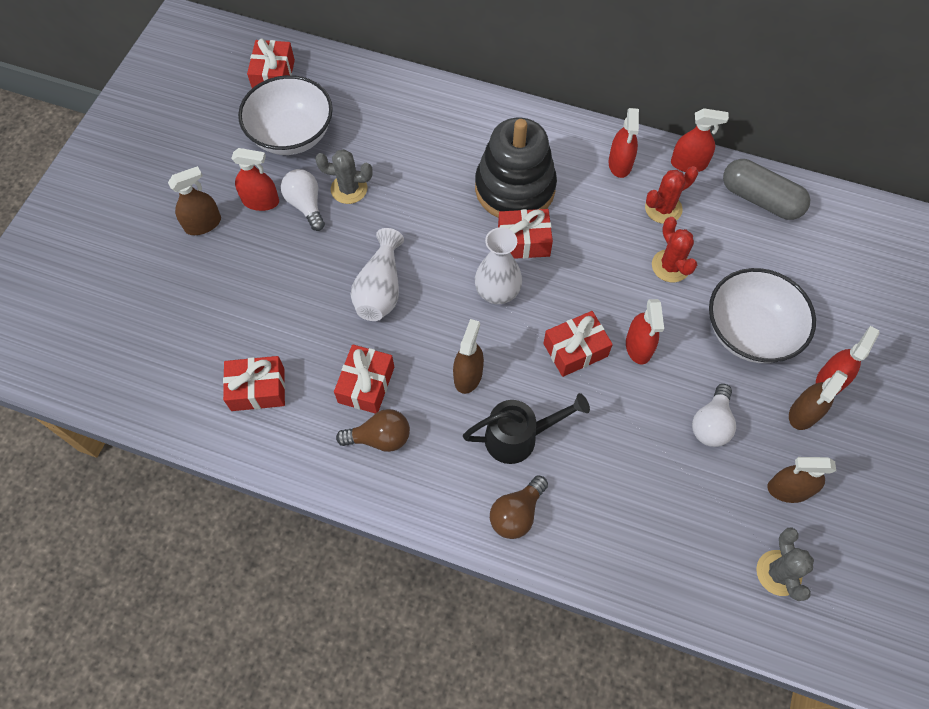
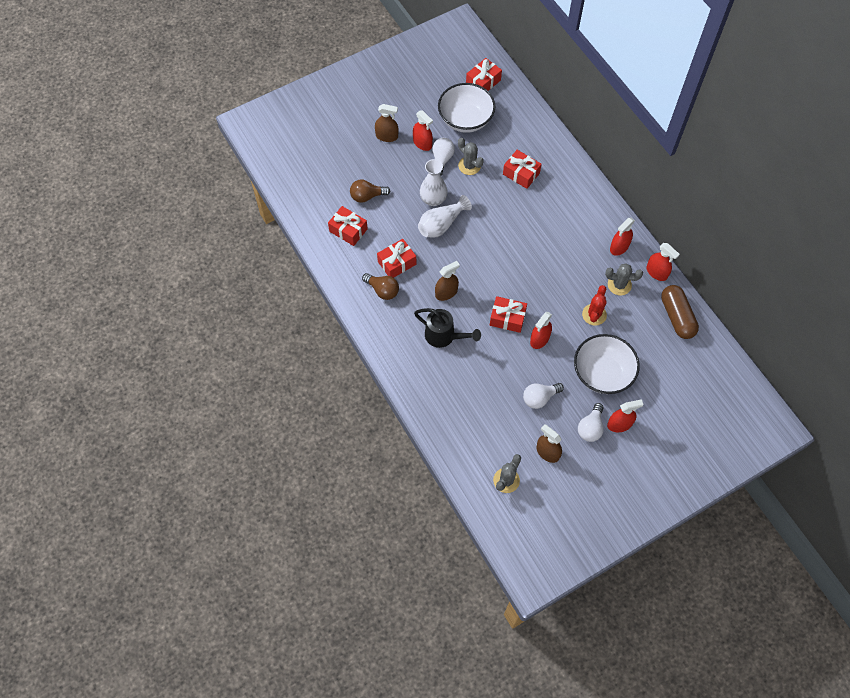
camera: 40 degrees right, 0 degrees up
(497, 292) = (495, 265): white vase -> white vase (433, 199)
(515, 188) = (552, 222): black stacking toy -> none
(516, 513) = (413, 366): brown light bulb -> brown light bulb (367, 196)
(523, 241) = (531, 250): red gift -> red gift (521, 174)
(663, 208) = (619, 285): red cactus -> grey cactus
(760, 199) = (677, 317): grey capsule -> brown capsule
(804, 413) = (590, 428): brown spray bottle -> white light bulb

